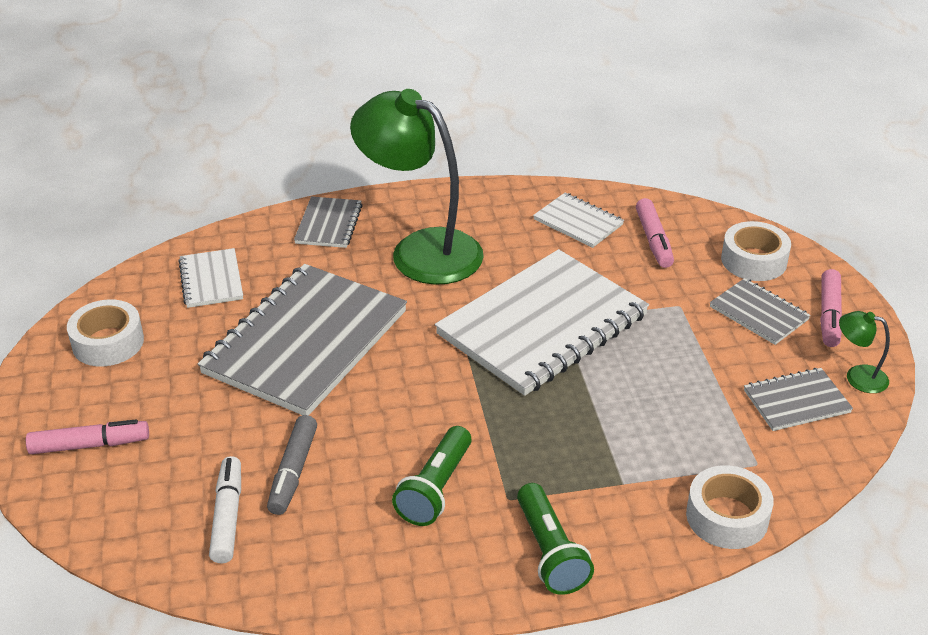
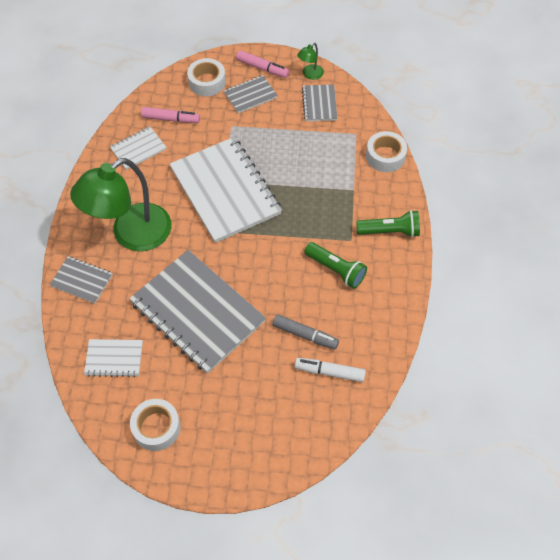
camera: 75 degrees left, 20 degrees up
(89, 445) = (251, 443): pink marker -> none

